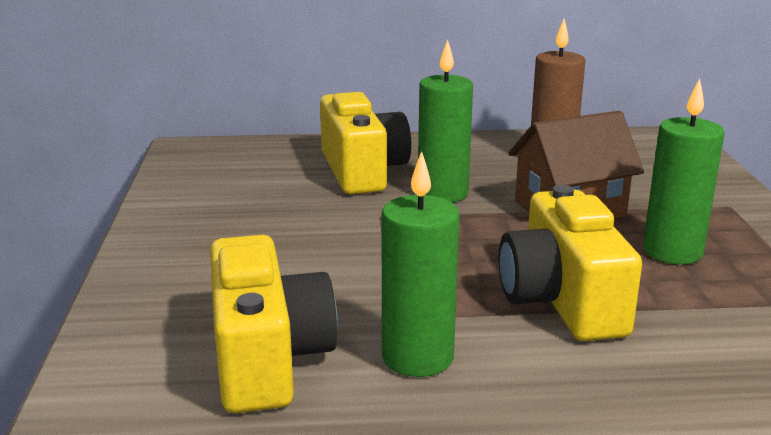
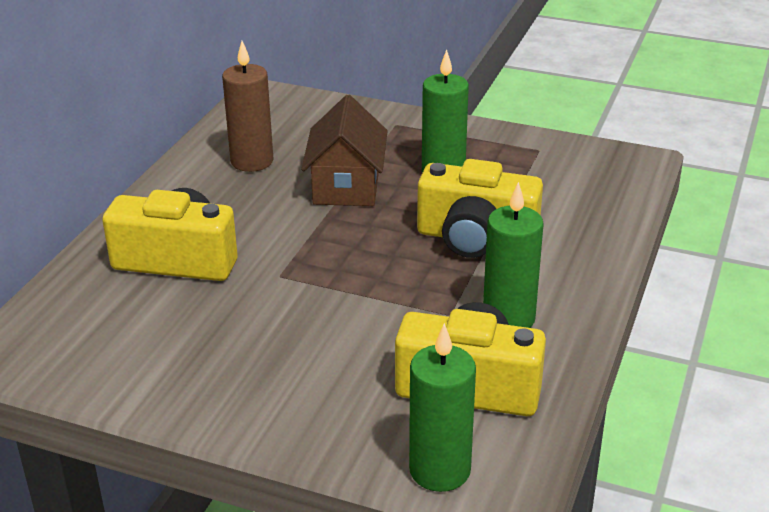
camera: 65 degrees left, 10 degrees up
(442, 193) = (266, 232): green candle -> green candle (440, 470)

